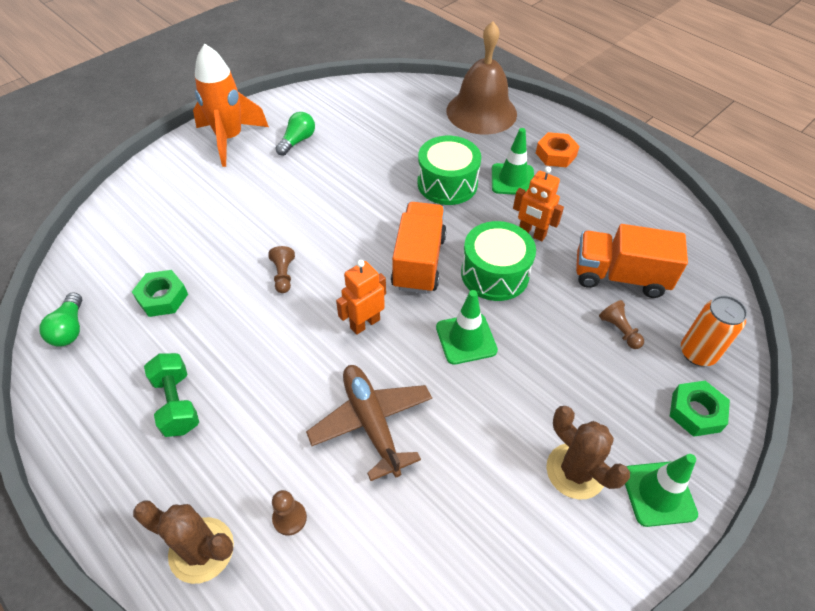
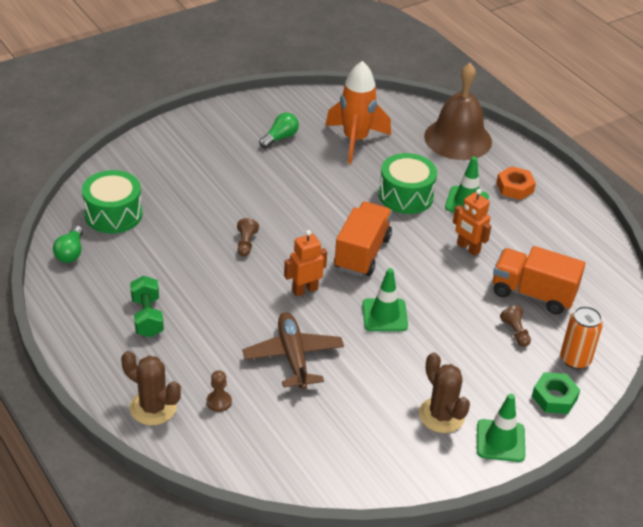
camera: 10 degrees right, 10 degrees down
(162, 297) = (145, 243): green nut -> none
(230, 139) = (220, 126): orange rocket -> orange rocket (355, 140)
(495, 274) = (424, 273): green drum -> green drum (113, 214)

